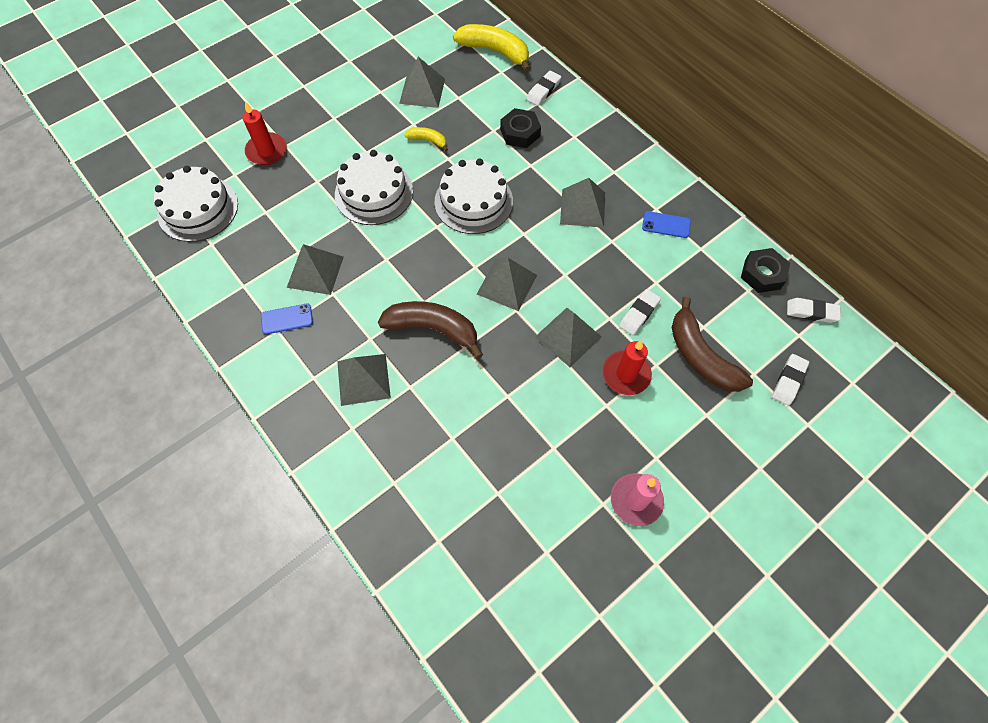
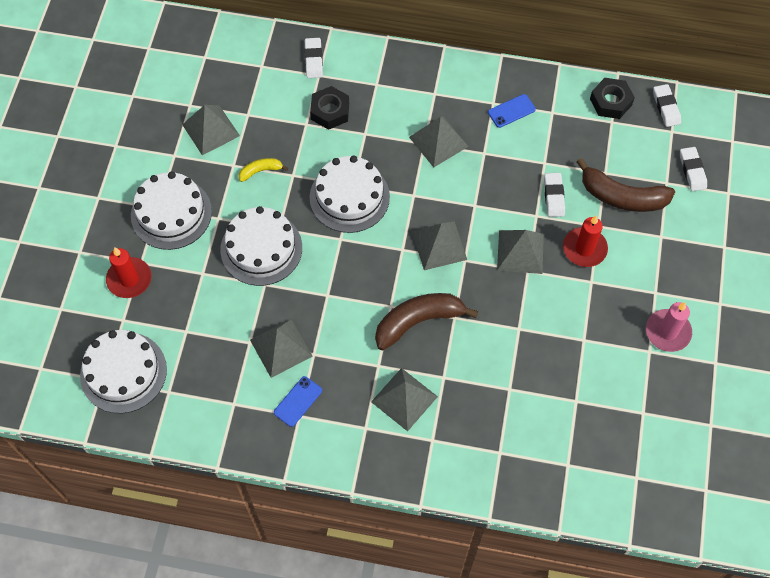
camera: 40 degrees left, 0 degrees up
(338, 127) = (171, 213): none -> white cake
(495, 51) = (238, 50): yellow banana -> none
(811, 312) = (666, 107): white eraser -> white eraser turned 75 degrees counterclockwise

